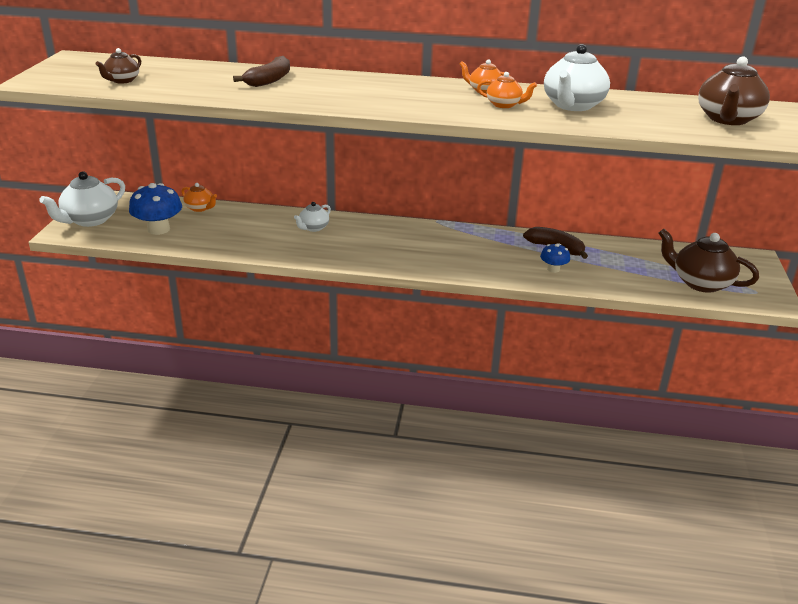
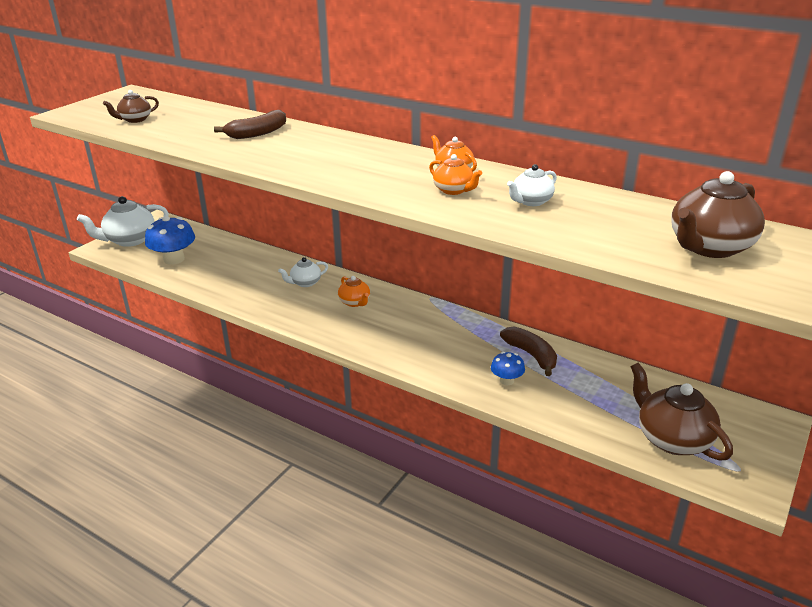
camera: 25 degrees right, 0 degrees up
(200, 208) = (226, 244): orange teapot -> orange teapot (355, 302)
(573, 105) = (531, 201): white teapot -> white teapot, size x0.55

